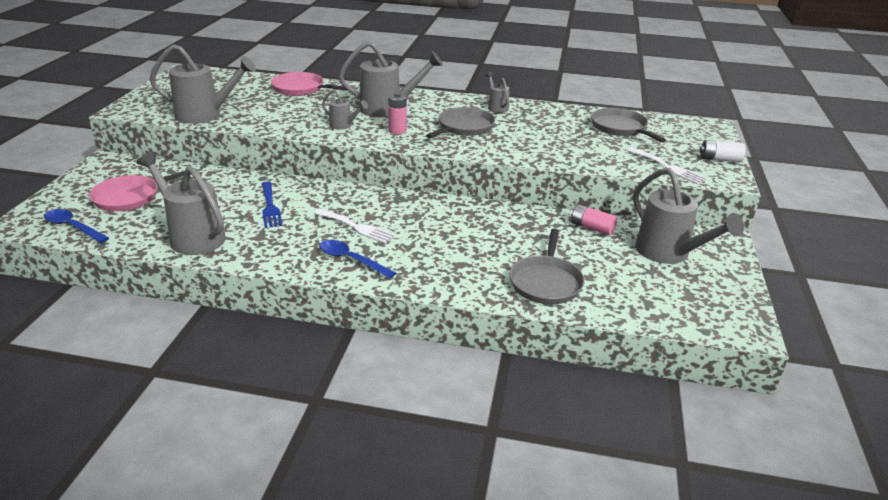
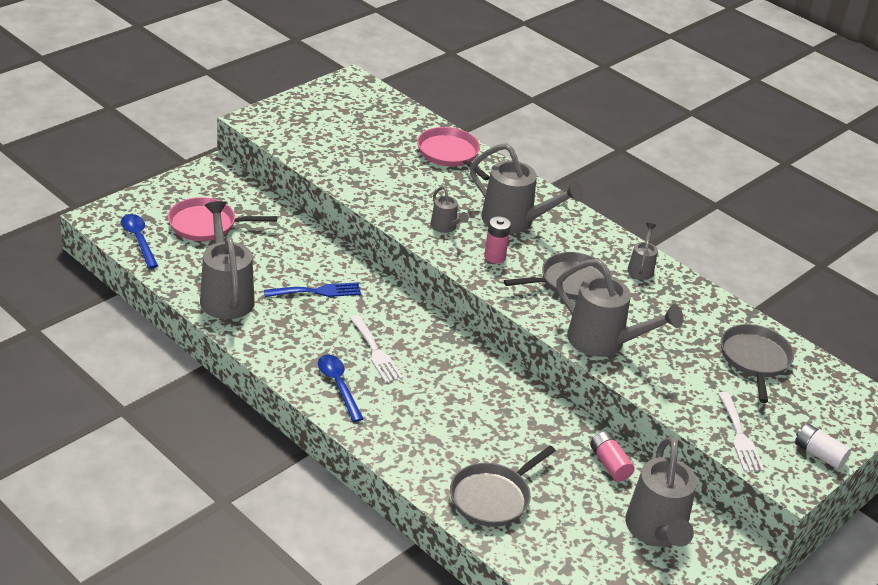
camera: 30 degrees right, 5 degrees up
(205, 115) = (323, 157): grey watering can -> grey watering can (603, 342)
(270, 207) = (317, 291): blue fork -> blue fork turned 120 degrees counterclockwise

